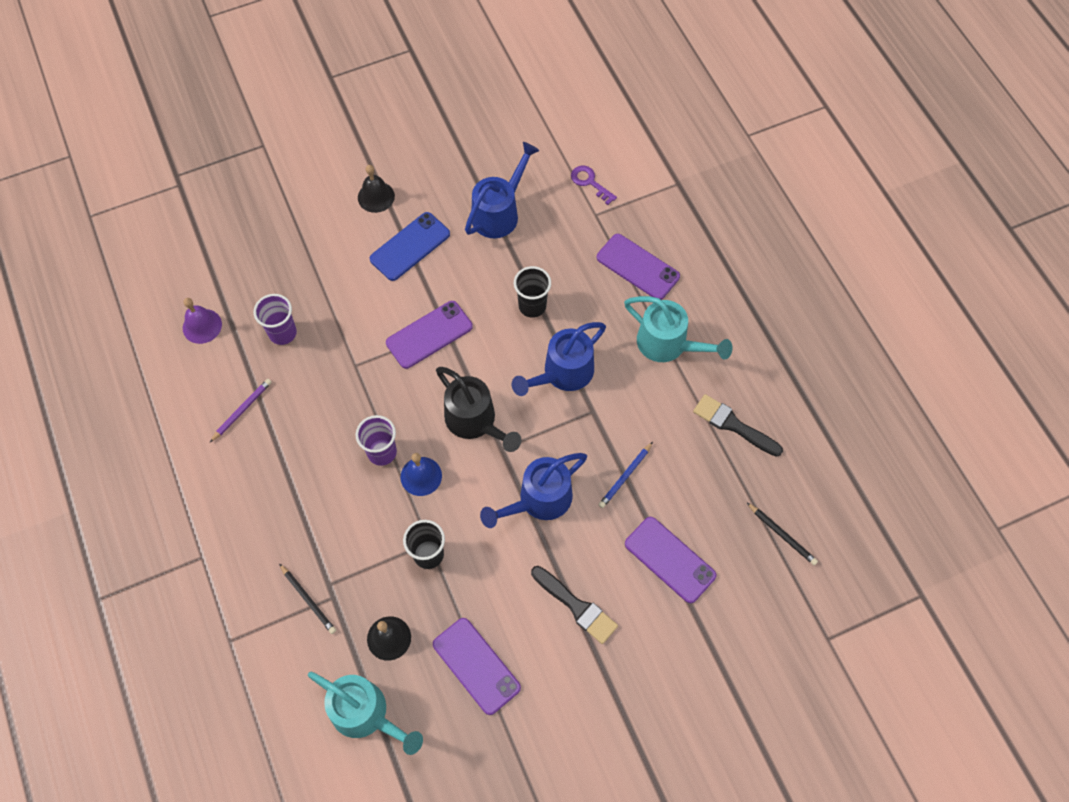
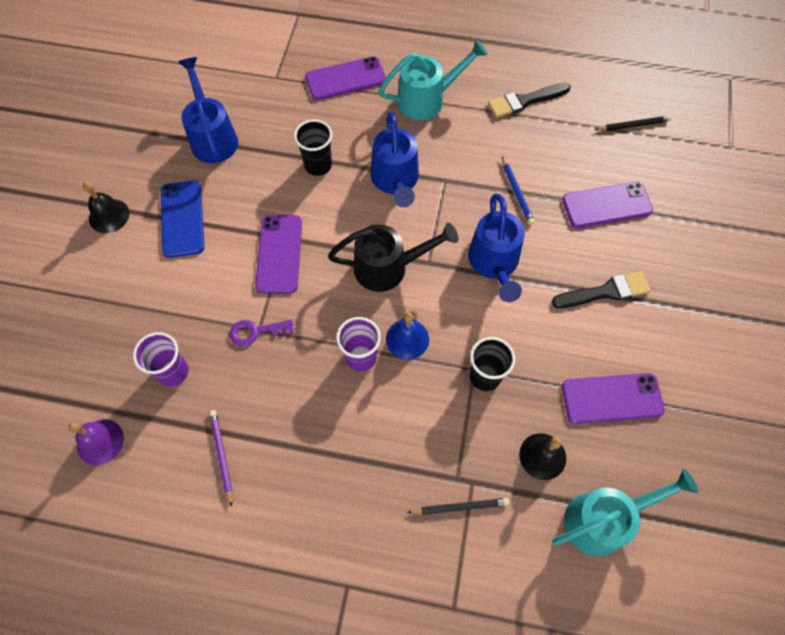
camera: 55 degrees left, 0 degrees up
(590, 182) = (244, 64): purple key -> purple key (256, 332)

